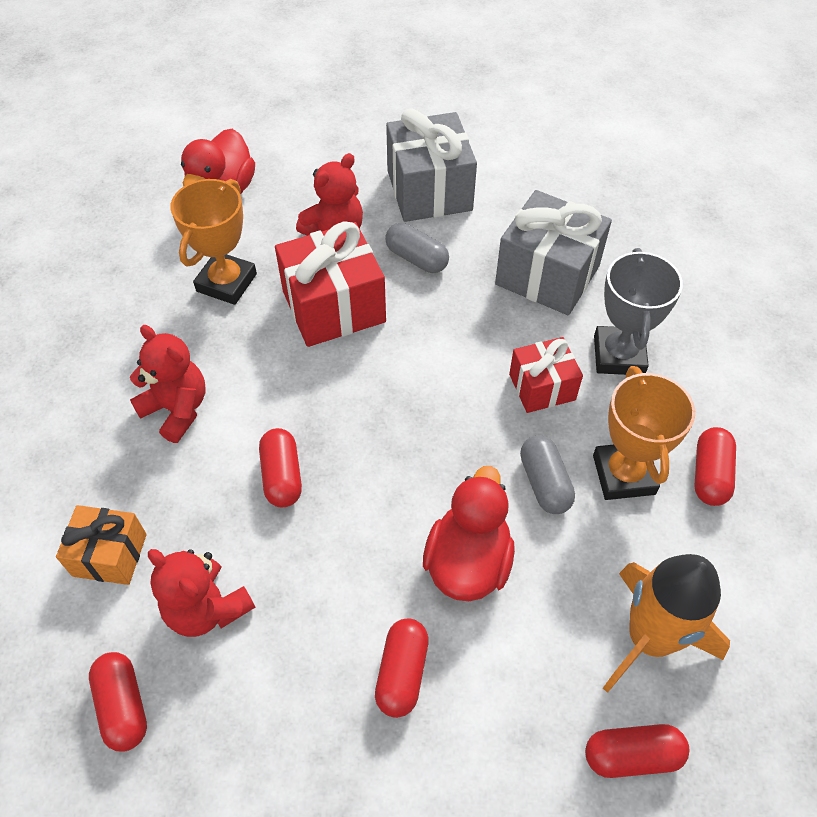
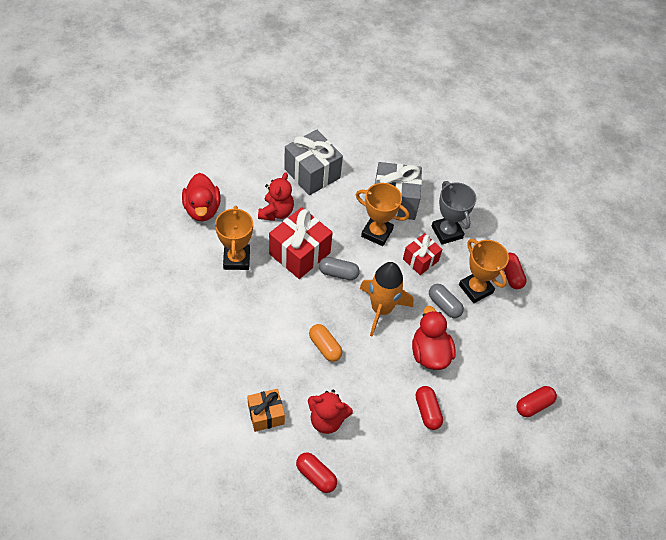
camera: 30 degrees left, 0 degrees up
(177, 409) = (253, 334): red teddy bear -> none
(282, 476) = (325, 347): red capsule -> orange capsule
(416, 258) = (326, 214): grey capsule -> grey capsule (338, 273)
(487, 316) = (377, 233): none -> orange trophy
(649, 638) = (519, 356): orange rocket -> orange rocket (381, 309)

